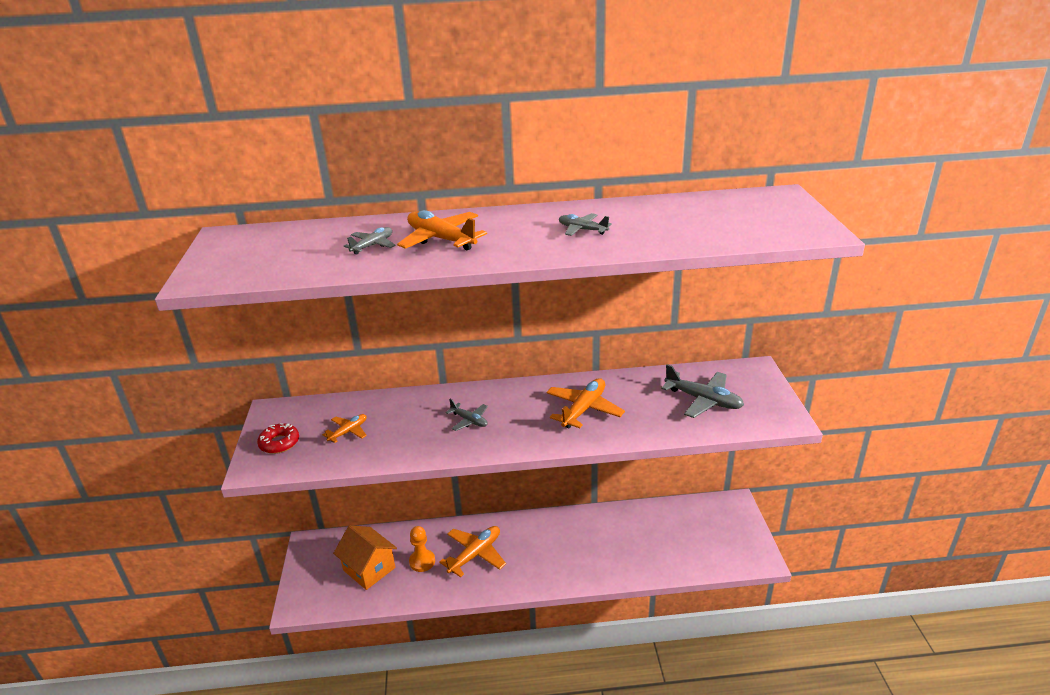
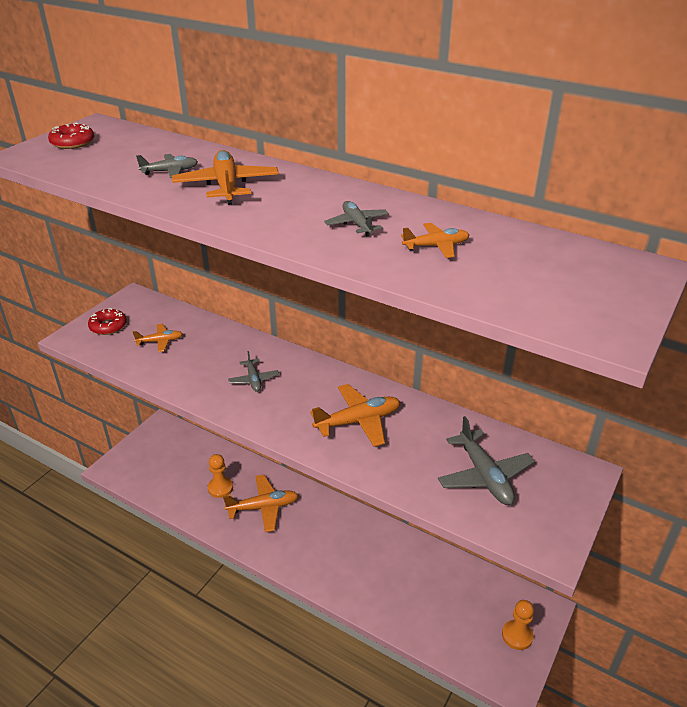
camera: 35 degrees right, 5 degrees up
(231, 255) = (72, 142): none -> red donut
(369, 569) = (180, 470): orange house -> none
(654, 224) = (436, 246): none -> orange plane
(736, 529) = (517, 635): none -> orange pawn

